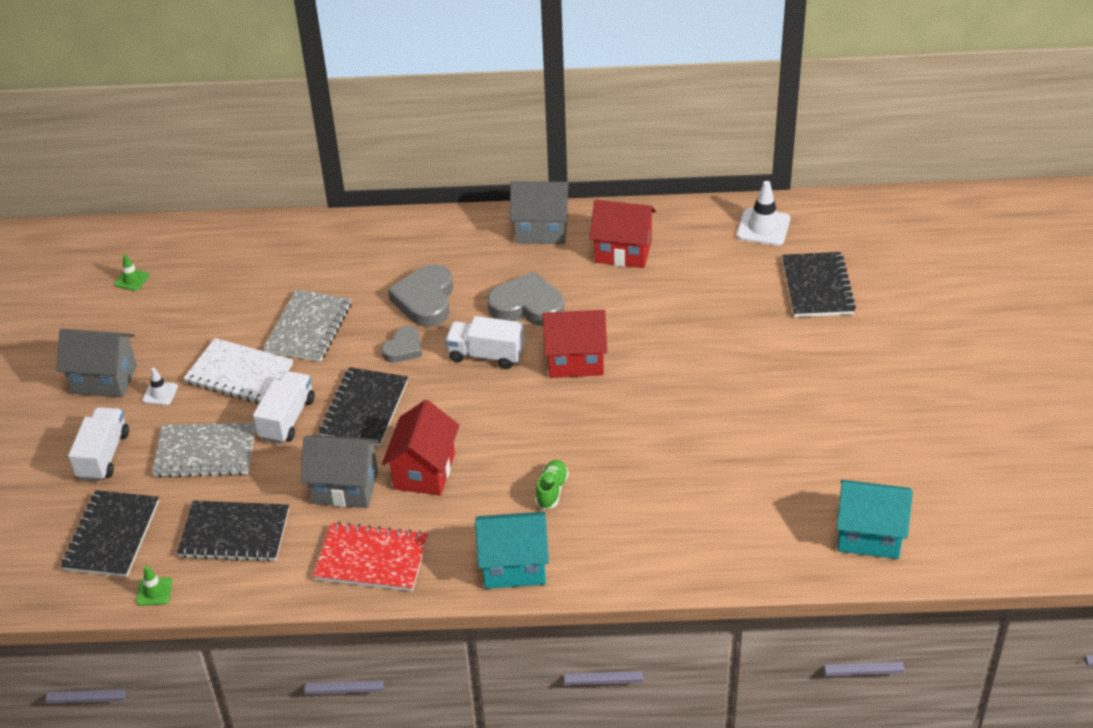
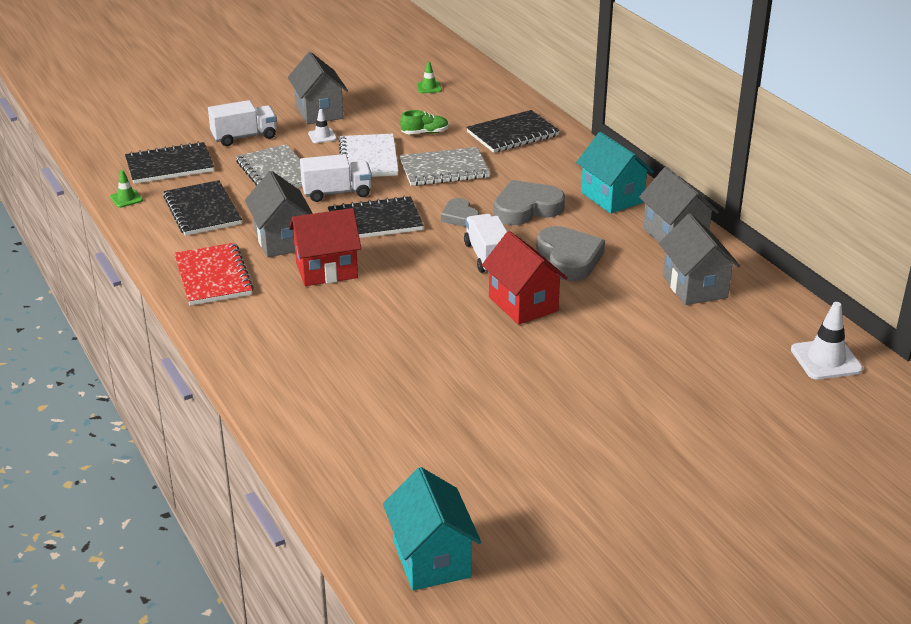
camera: 60 degrees right, 10 degrees down
(403, 348) = (460, 216): grey heart -> grey heart turned 60 degrees clockwise
(514, 566) = (248, 347): turquoise house -> turquoise house (612, 197)
(551, 490) = (351, 340): green shoe -> green shoe (425, 133)
(623, 251) = (694, 287): red house -> grey house
(817, 287) = (774, 421): black notebook -> black notebook (512, 134)

